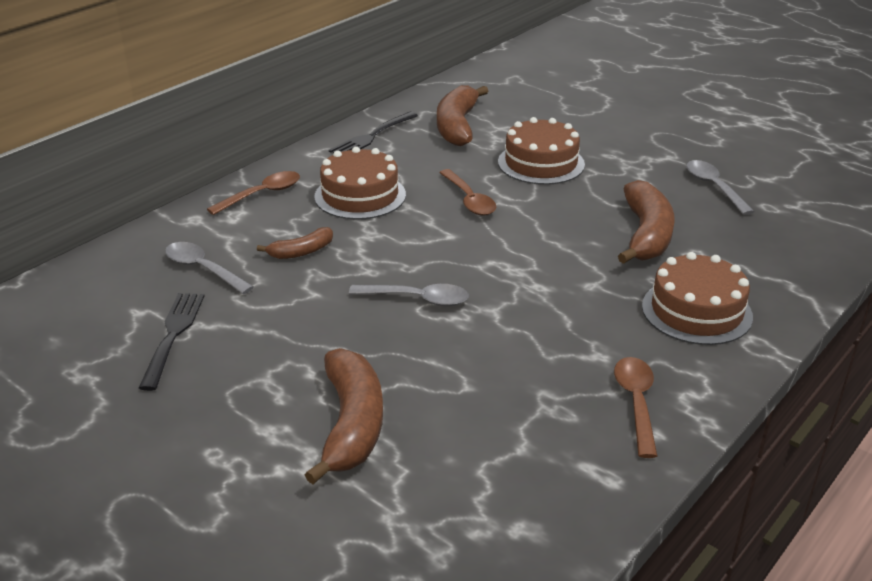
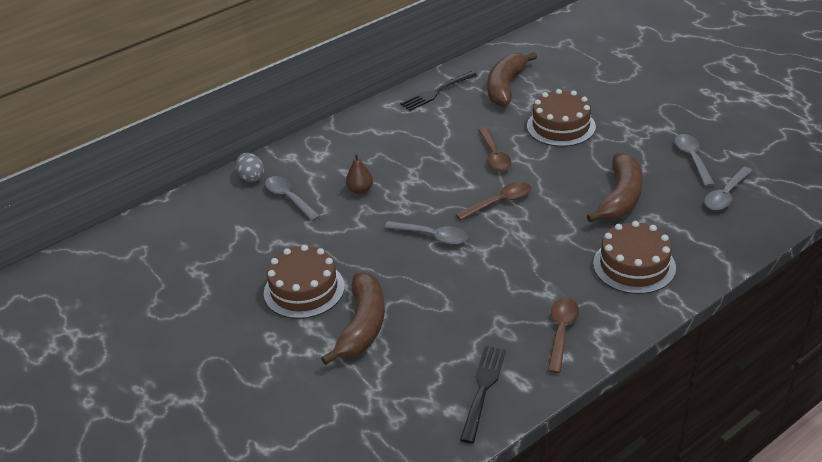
camera: 15 degrees right, 5 degrees up
(143, 248) = (251, 177): none -> grey egg
(173, 336) = (259, 249): black fork -> black fork (483, 390)
(262, 194) = (343, 139): brown spoon -> brown spoon (499, 202)
(301, 252) = (360, 190): brown banana -> brown pear
(360, 195) = (414, 145): brown cake -> brown cake (304, 289)
(771, 222) = (725, 195): none -> grey spoon

